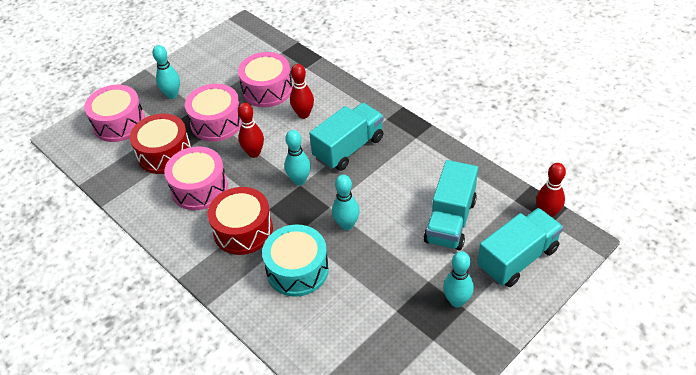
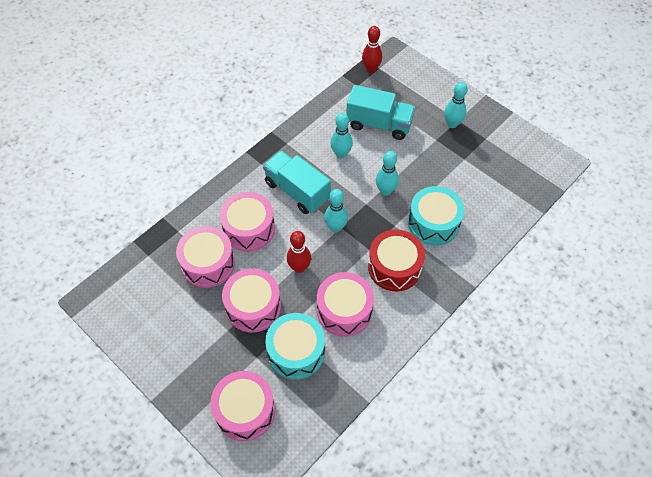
camera: 95 degrees left, 10 degrees up
(164, 153) = (296, 352): red drum -> turquoise drum
(172, 95) = (204, 359): turquoise bowling pin -> turquoise bowling pin (341, 154)
(303, 114) = (249, 229): red bowling pin -> pink drum
(517, 259) = (412, 88): turquoise truck -> none

